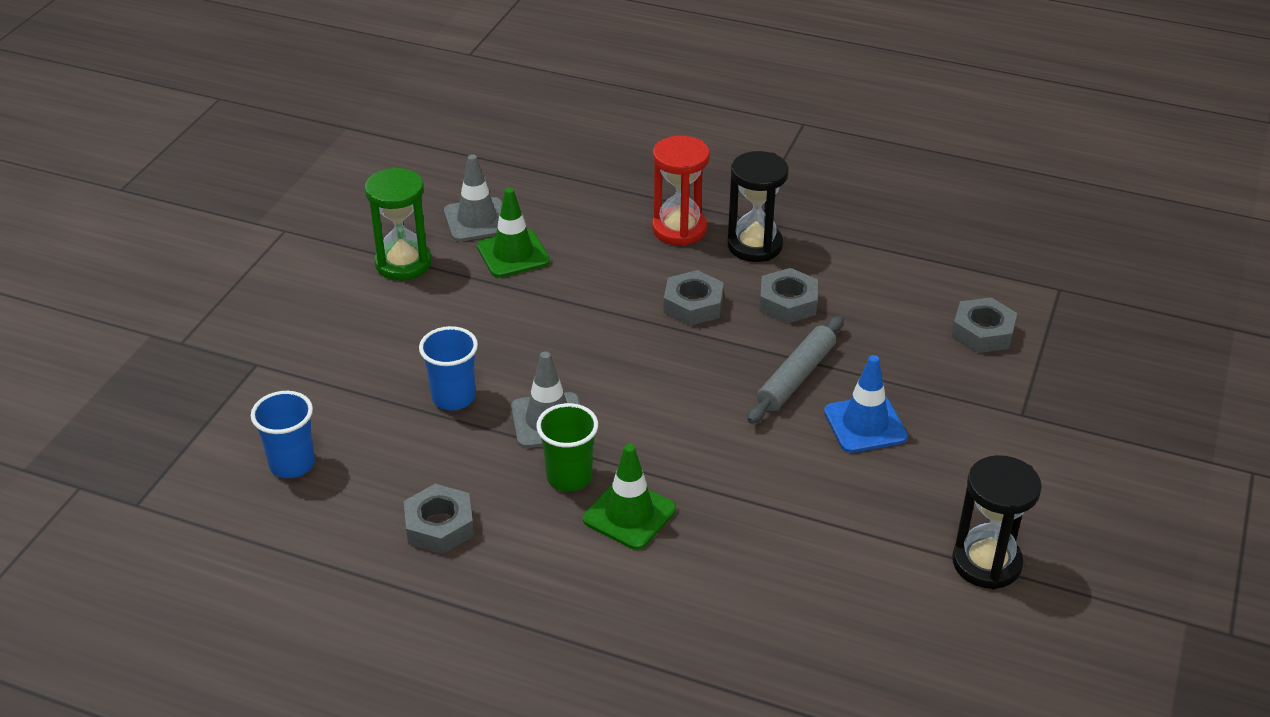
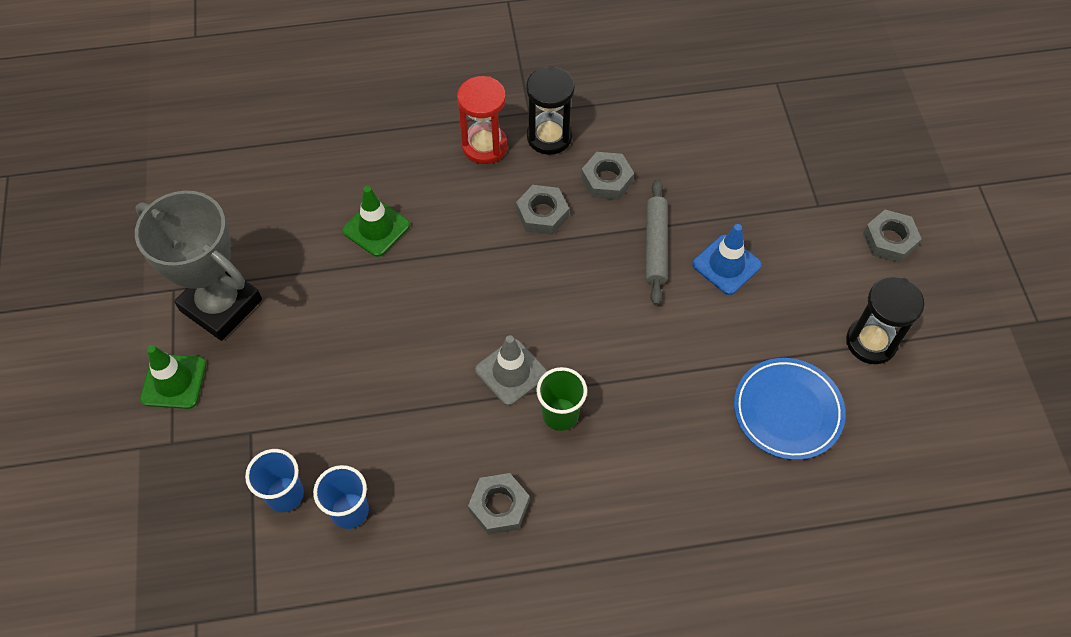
camera: 30 degrees left, 20 degrees up
(316, 258) = (221, 305): none -> grey trophy
(403, 263) = (296, 277): green hourglass -> none
(453, 398) = (427, 386): blue cup -> blue cup (285, 494)
(477, 220) = (324, 207): grey traffic cone -> none
(629, 514) = (623, 424): green traffic cone -> green traffic cone (174, 381)
(829, 583) = (787, 411): none -> blue plate
(982, 332) = (751, 145): grey nut -> grey nut (889, 240)

